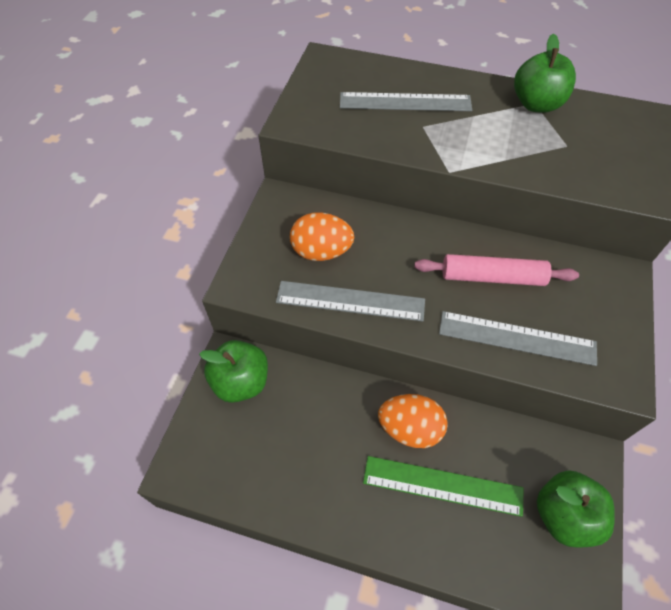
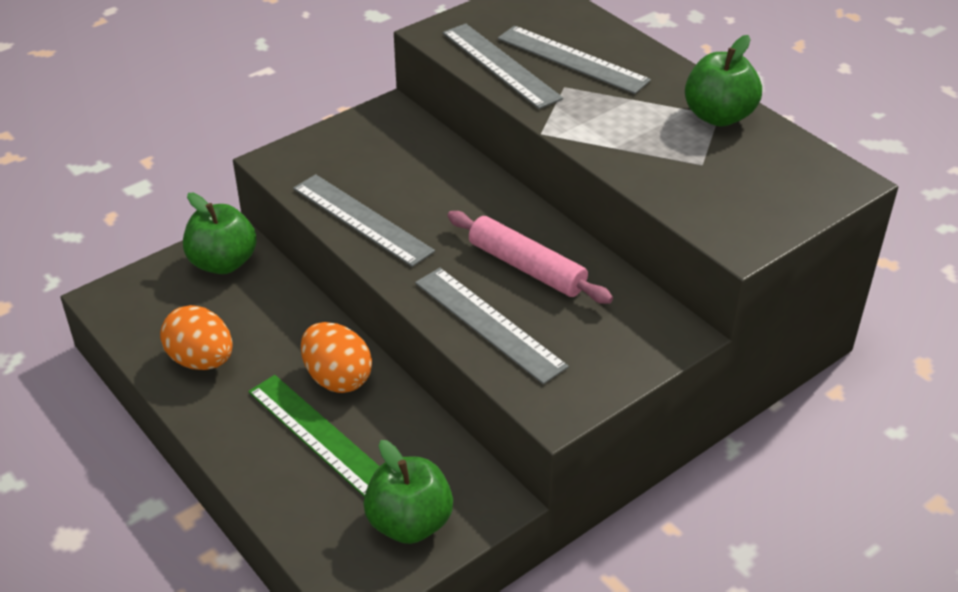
camera: 35 degrees right, 15 degrees down
(321, 252) = (380, 170): orange egg -> orange egg (201, 360)
(364, 129) = (500, 65): none -> grey ruler

